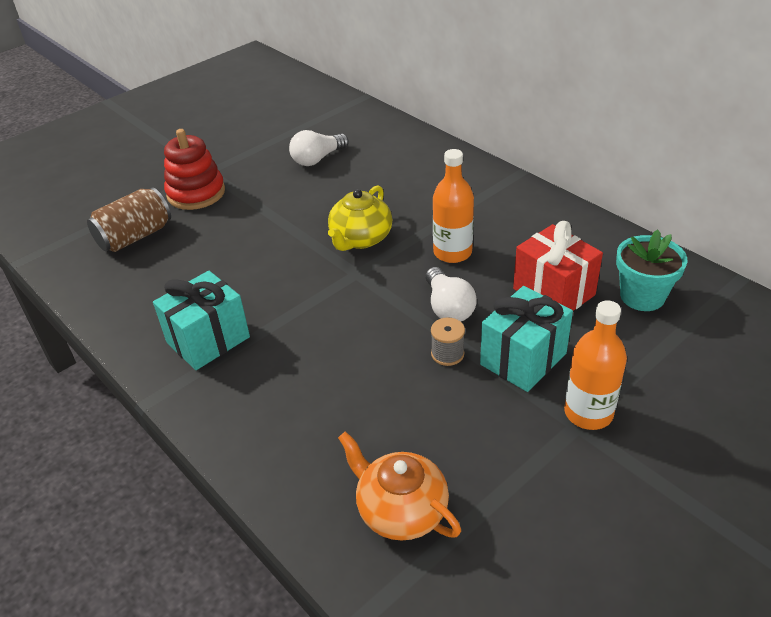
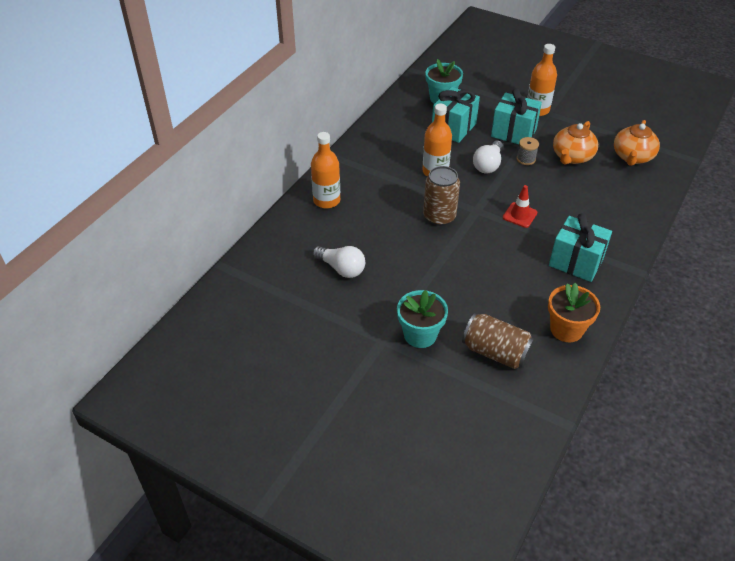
camera: 110 degrees left, 5 degrees up
(118, 297) = (566, 329): none -> orange flower pot
(196, 193) = (420, 335): red stacking toy -> turquoise flower pot
(325, 311) = (520, 215): none -> red traffic cone
(360, 239) = (439, 217): yellow teapot -> brown can
(431, 161) = (326, 200): none -> orange bottle
(433, 416) = (572, 157): none -> orange teapot
(448, 307) = (488, 165): white light bulb -> white light bulb turned 150 degrees clockwise
(554, 292) = (453, 128): red gift -> turquoise gift

